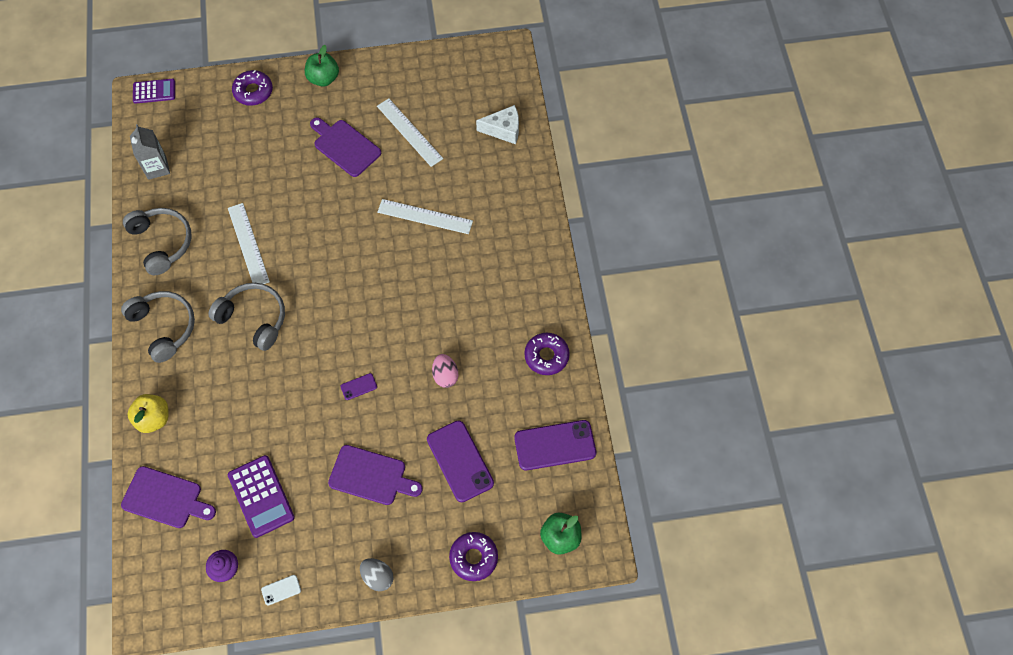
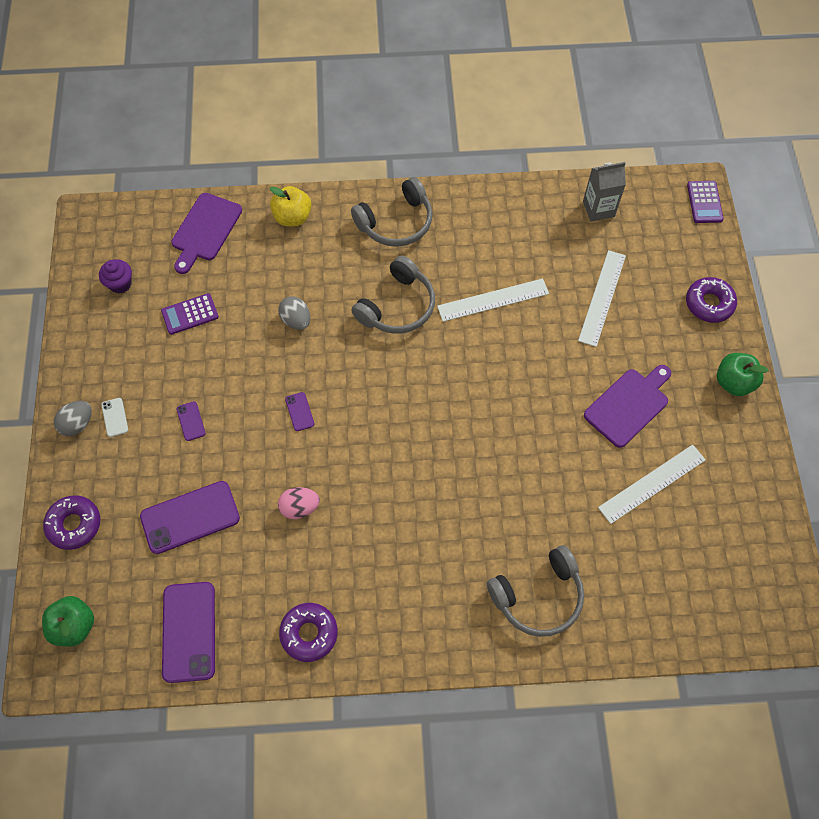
camera: 95 degrees right, 0 degrees up
(162, 242) = (500, 217): grey headphones -> grey headphones (538, 596)
(261, 496) = (190, 314): purple calculator -> purple calculator, size x0.66
(268, 401) = (296, 320): none -> grey egg
(281, 590) = (87, 332): white phone -> white phone (115, 417)
(371, 476) = (191, 421): purple cutting board -> purple phone
(425, 216) = (522, 496): white ruler -> white ruler (602, 297)
(503, 130) = (658, 608): white cheese -> none

